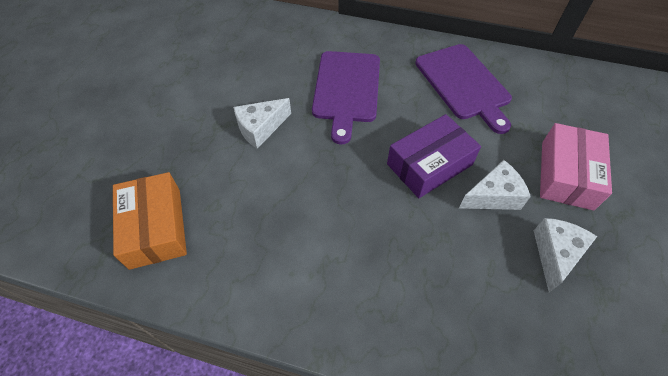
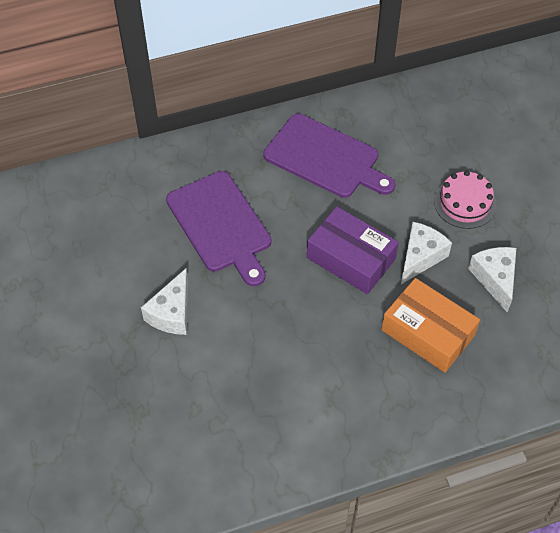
camera: 35 degrees left, 0 degrees up
(155, 227) = (160, 460): orange box -> orange box (428, 333)
(429, 164) = (351, 258): purple box -> purple box turned 75 degrees counterclockwise
(566, 174) = (465, 203): pink box -> pink cake

